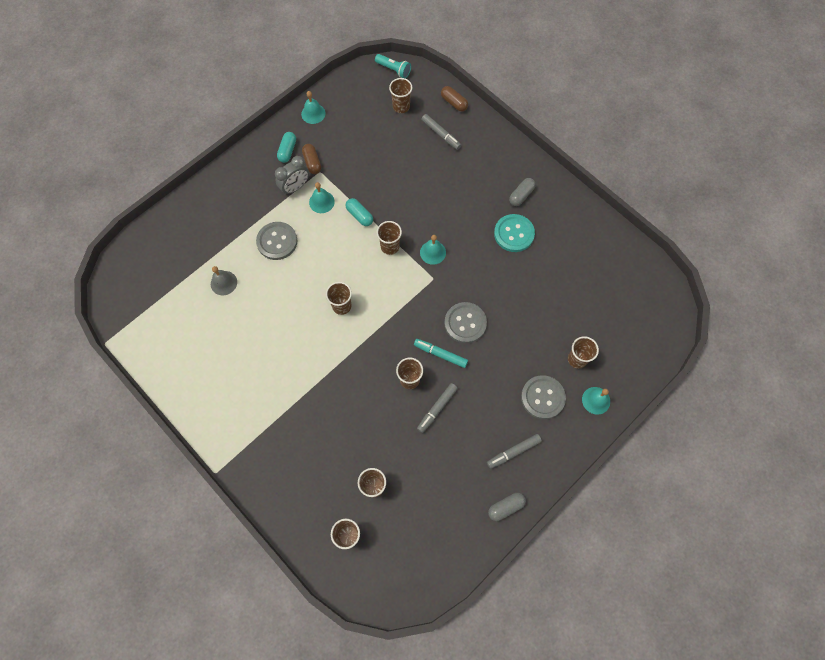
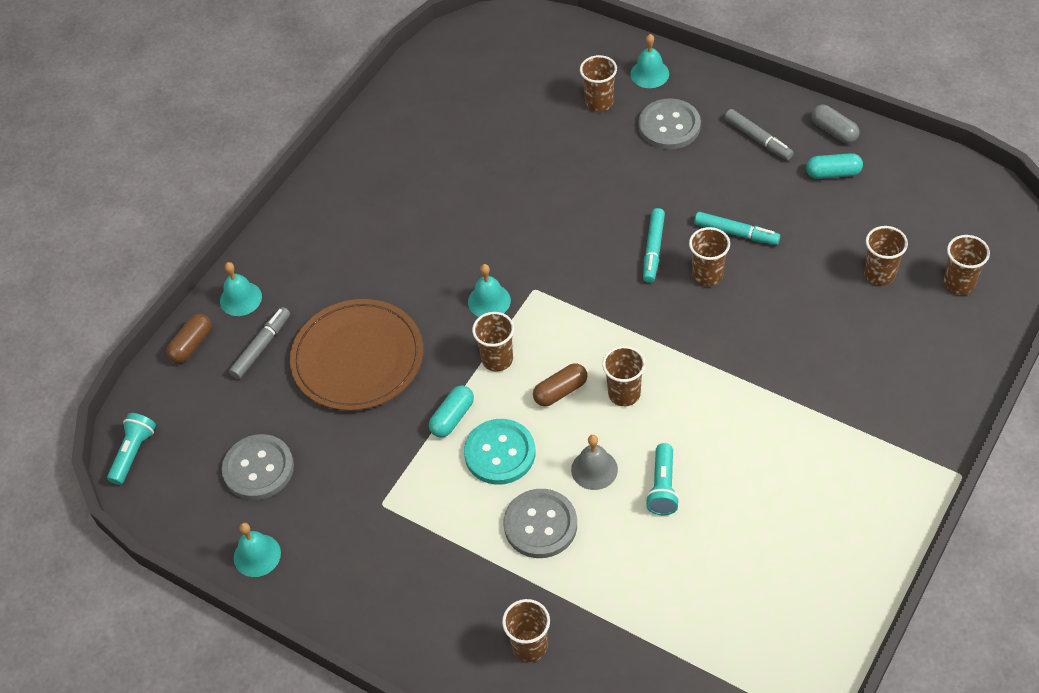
camera: 100 degrees left, 15 degrees down
(223, 283) = (647, 581): grey bell -> grey bell (594, 469)
(274, 307) = (662, 487): none -> turquoise flashlight
(287, 151) = (350, 571): turquoise capsule -> turquoise capsule (833, 173)
(295, 187) = (424, 532): grey clock -> none
(312, 162) = (365, 522): brown capsule -> brown capsule (560, 391)
(321, 202) = (442, 482): turquoise bell -> turquoise bell (240, 298)
(401, 106) = (214, 419): brown cup -> brown cup (529, 646)
(416, 178) = (357, 358): none -> brown plate
(437, 408) = (736, 233): grey marker -> turquoise marker
(465, 323) = (593, 233): grey button -> grey button (258, 469)
(514, 234) = (425, 210): turquoise button -> turquoise button (500, 453)
(521, 195) = (354, 216): grey capsule -> none

